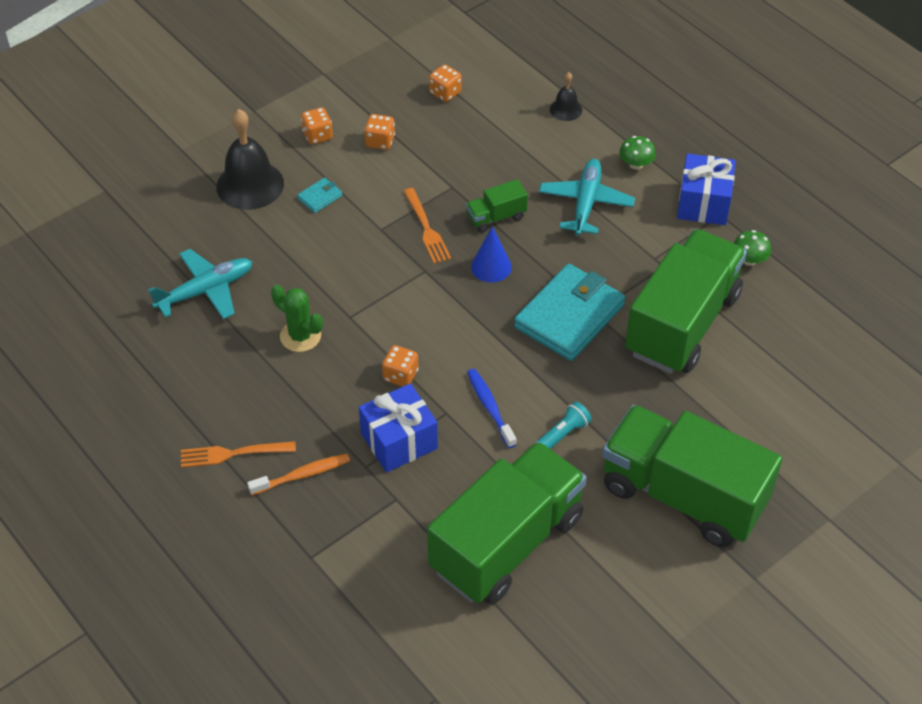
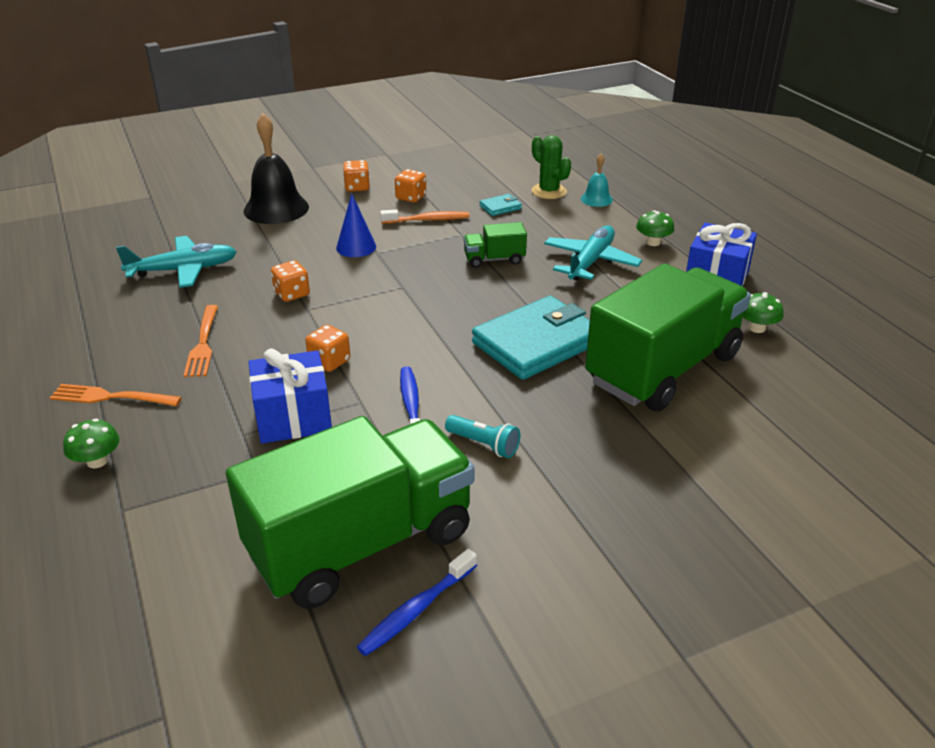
camera: 15 degrees right, 15 degrees down
(263, 518) = (97, 461): none -> green mushroom
(300, 336) = (248, 315): green cactus -> green cactus (549, 191)
(302, 475) = (169, 429): orange toothbrush -> orange toothbrush (428, 220)
(320, 197) = (333, 224): turquoise wallet -> turquoise wallet (500, 207)
(426, 228) = (421, 258): orange fork -> orange fork (203, 343)
(445, 93) = (487, 176): orange dice -> orange dice (292, 294)
(491, 267) = (471, 293): blue cone -> blue cone (356, 247)
(563, 434) = (484, 444): turquoise flashlight -> turquoise flashlight turned 60 degrees clockwise
(566, 109) = (596, 199): black bell -> turquoise bell
(567, 586) = (416, 610): none -> blue toothbrush
(682, 495) = (611, 535): green truck -> none

